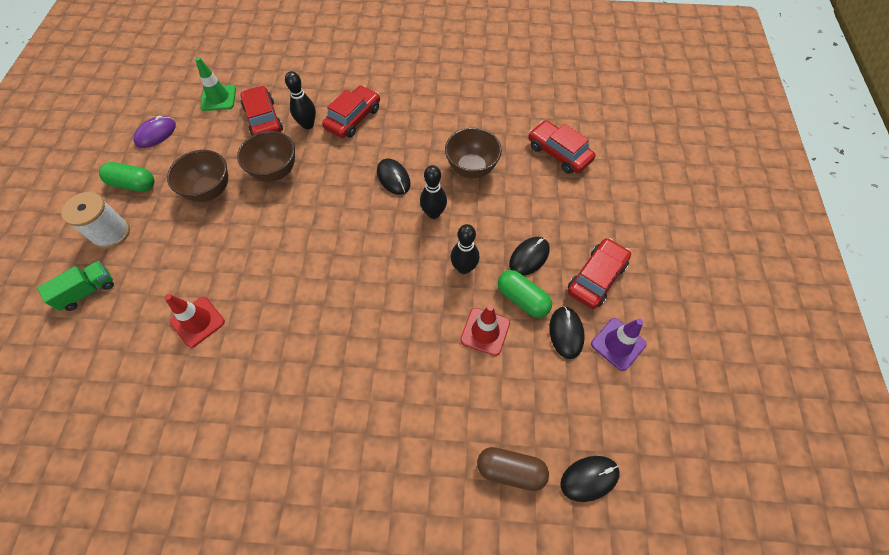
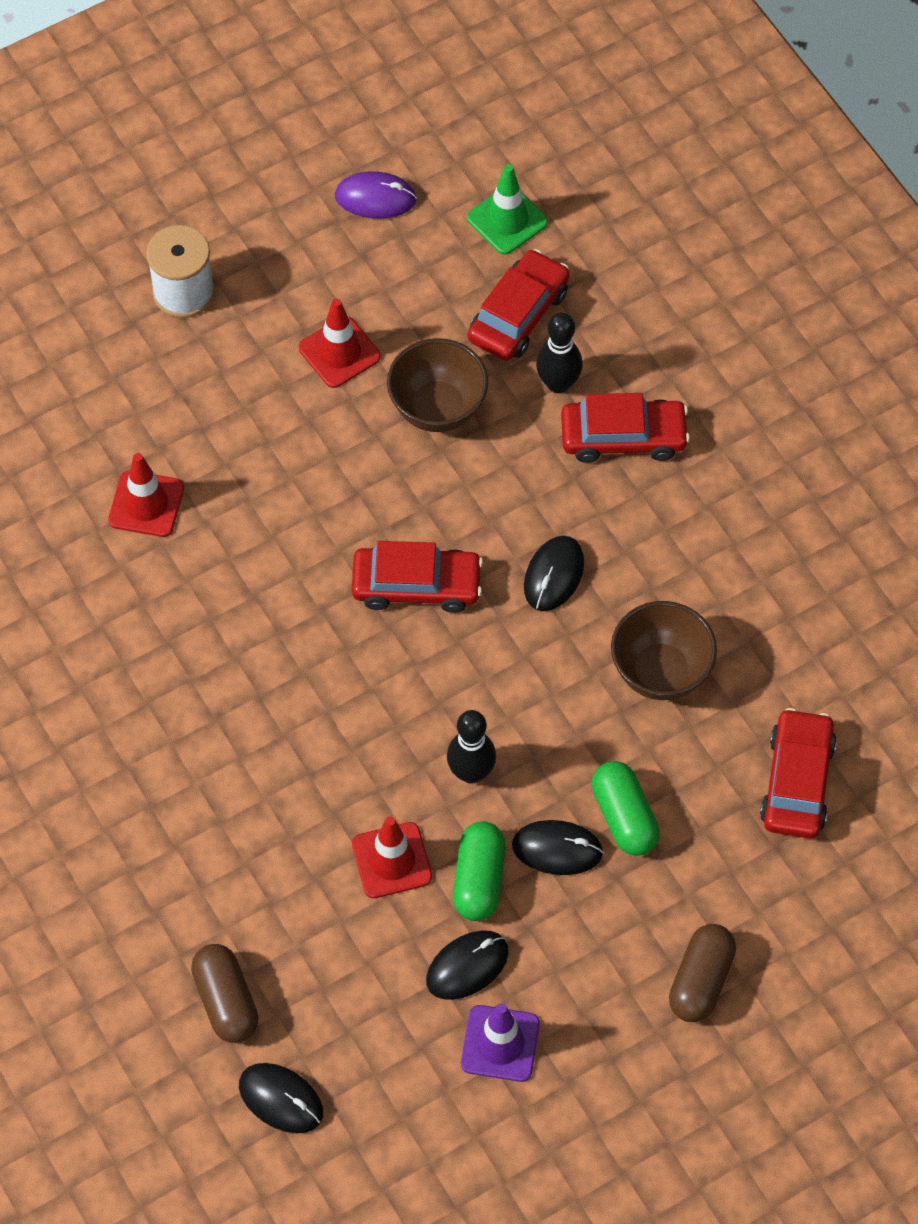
camera: 55 degrees right, 0 degrees up
(88, 291) = (89, 343): green truck -> none
(133, 184) = (274, 248): green capsule -> green capsule (624, 817)
(210, 191) = (339, 352): brown bowl -> red traffic cone
(433, 213) = (533, 673): black bowling pin -> none
(596, 278) = (591, 961): red car -> red car (416, 585)
(633, 241) = (701, 981): none -> brown capsule

